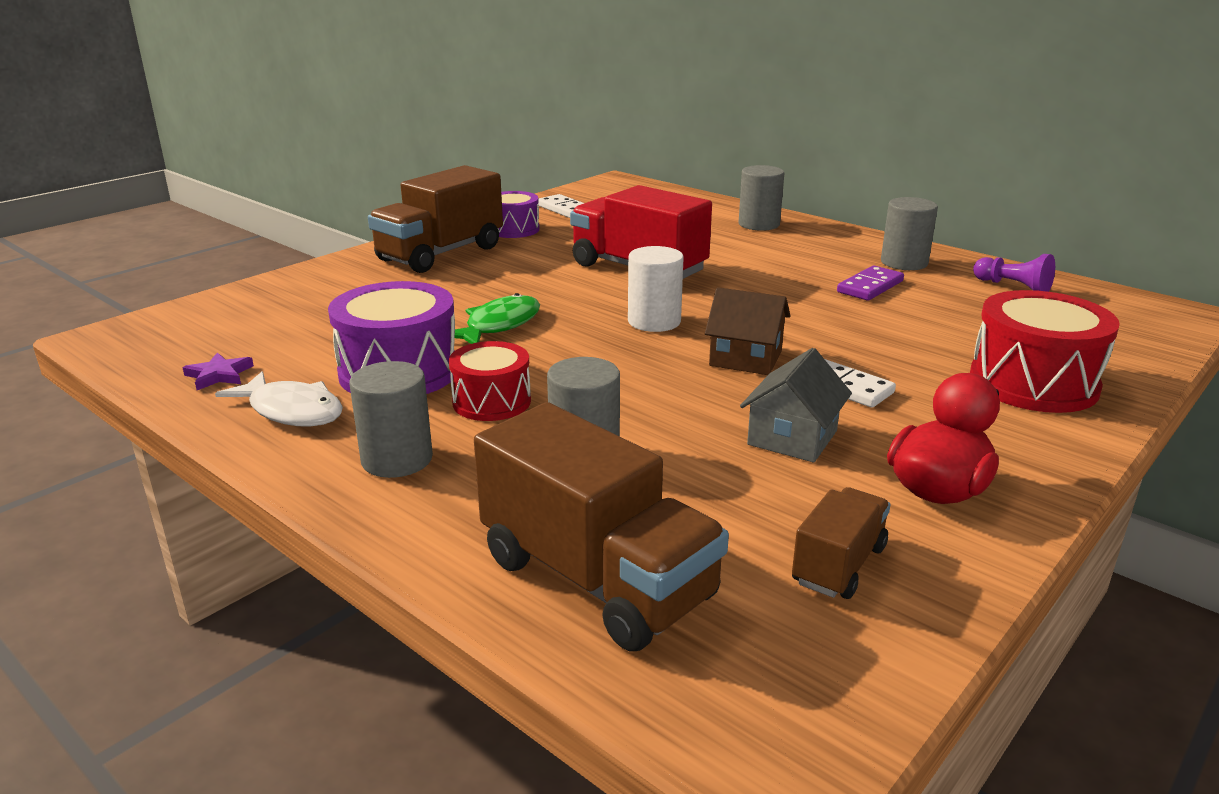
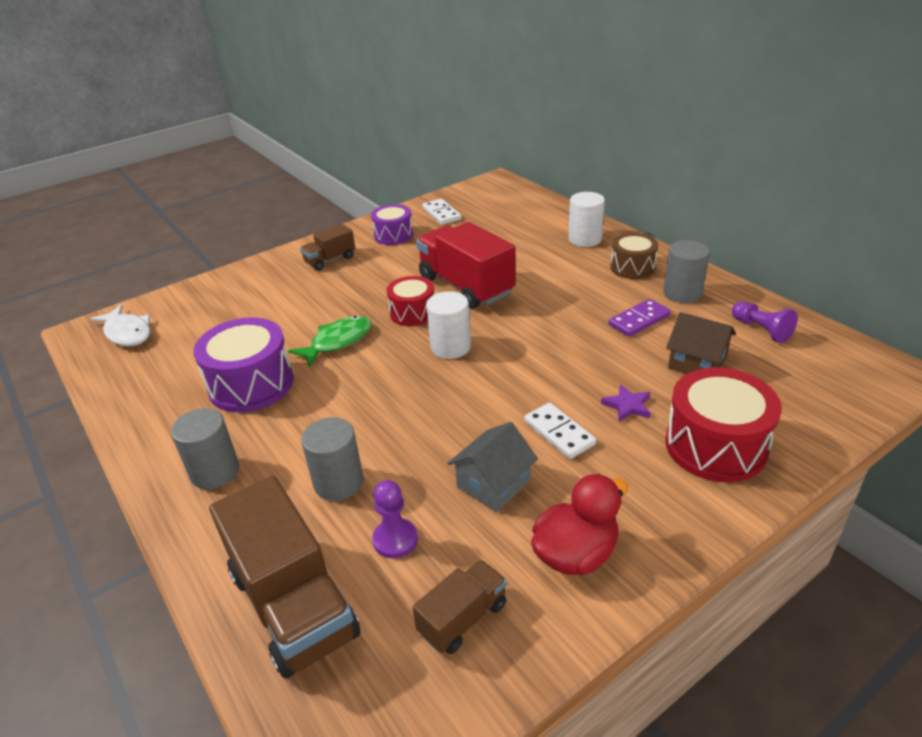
camera: 15 degrees right, 10 degrees up
(219, 375) = (137, 376): purple star -> purple star (627, 406)
(292, 411) = (168, 416): white fish -> white fish (127, 333)
(440, 254) = (330, 260): brown truck -> brown truck, size x0.52
(491, 401) = (299, 421): red drum -> red drum (413, 313)
(698, 501) = (395, 540): none -> purple pawn
(745, 358) = (500, 394): brown house -> brown house (697, 363)
(759, 224) = (585, 239): grey cylinder -> white cylinder
(831, 245) = (632, 267): none -> brown drum

